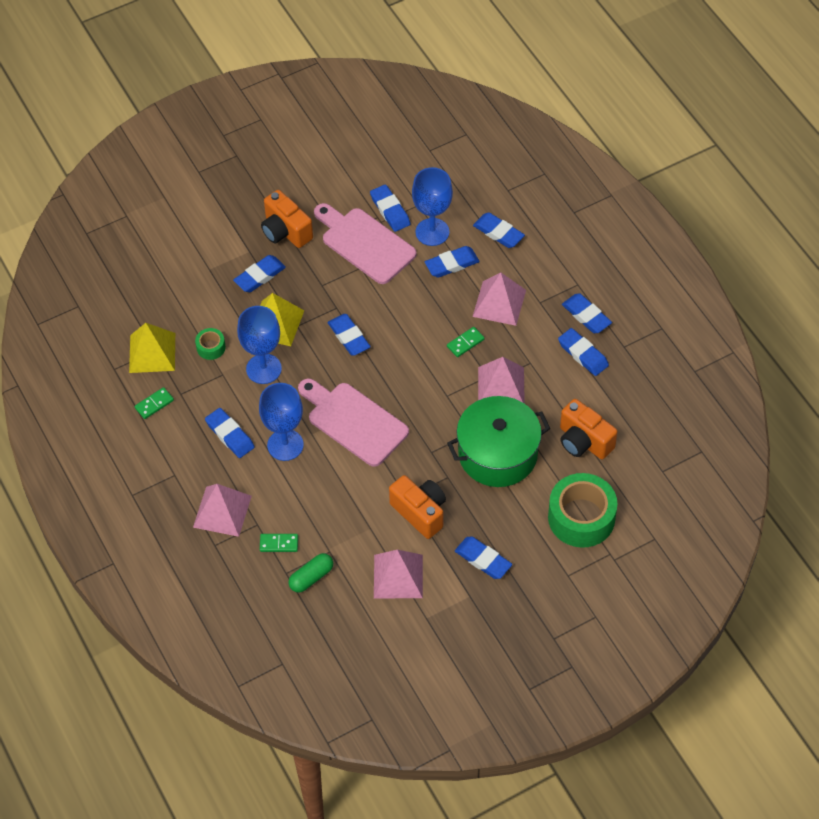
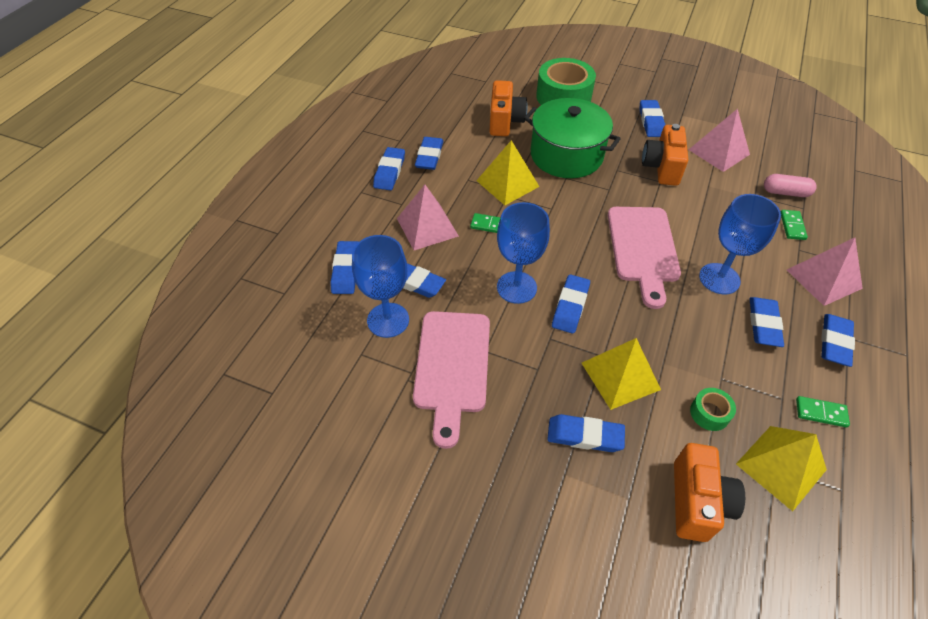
camera: 130 degrees left, 5 degrees down
(263, 369) = (676, 348): blue goblet -> blue goblet (516, 287)
(279, 544) = (792, 226): green domino -> green domino turned 45 degrees clockwise
(285, 231) = (504, 456): orange camera -> orange camera (697, 502)
(311, 577) = (785, 192): green capsule -> pink capsule
(390, 210) = (389, 373): blue eraser -> blue eraser (834, 342)
(501, 386) = (507, 183): pink pyramid -> yellow pyramid

